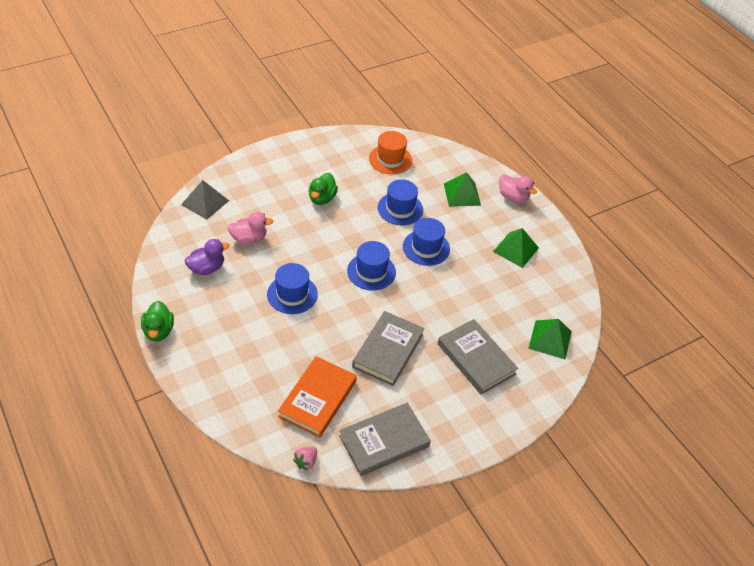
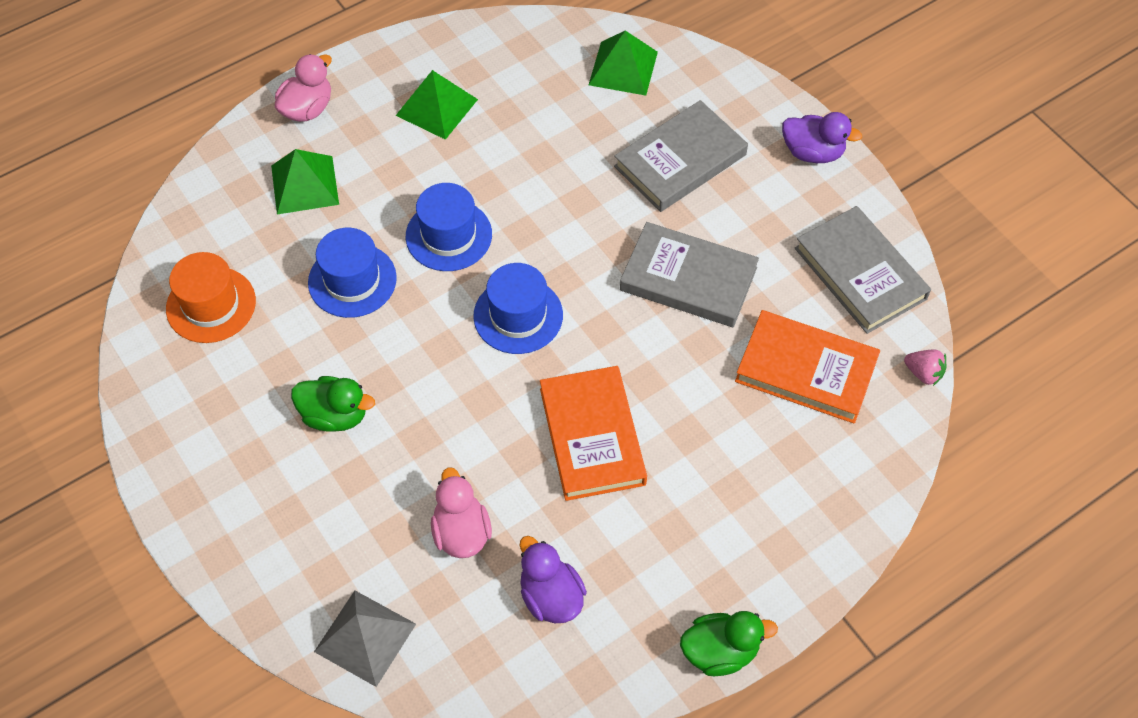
camera: 90 degrees left, 10 degrees up
(292, 294) = (592, 436): blue hat -> orange book
(482, 433) = (812, 152): none -> purple duck

